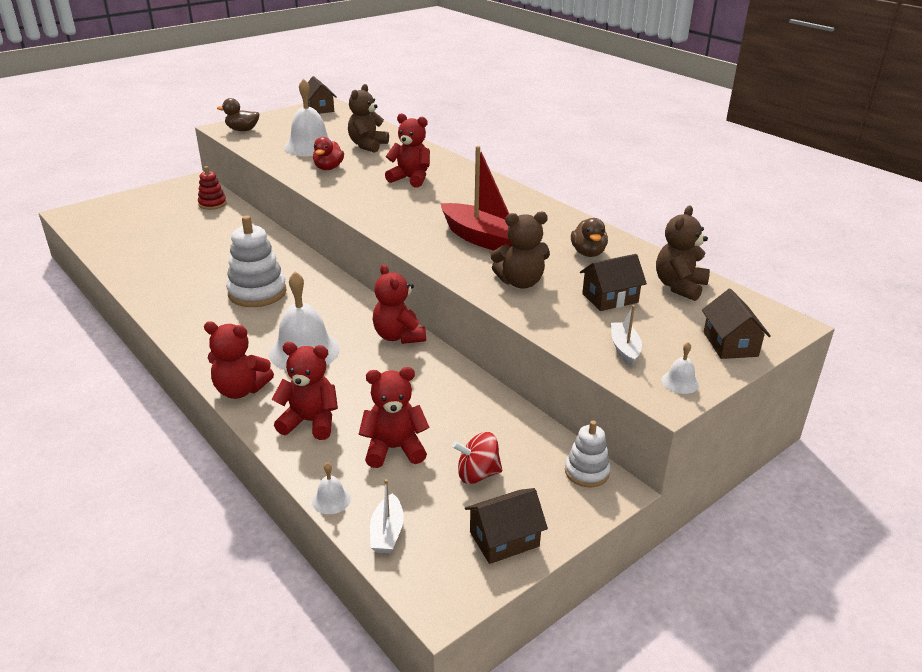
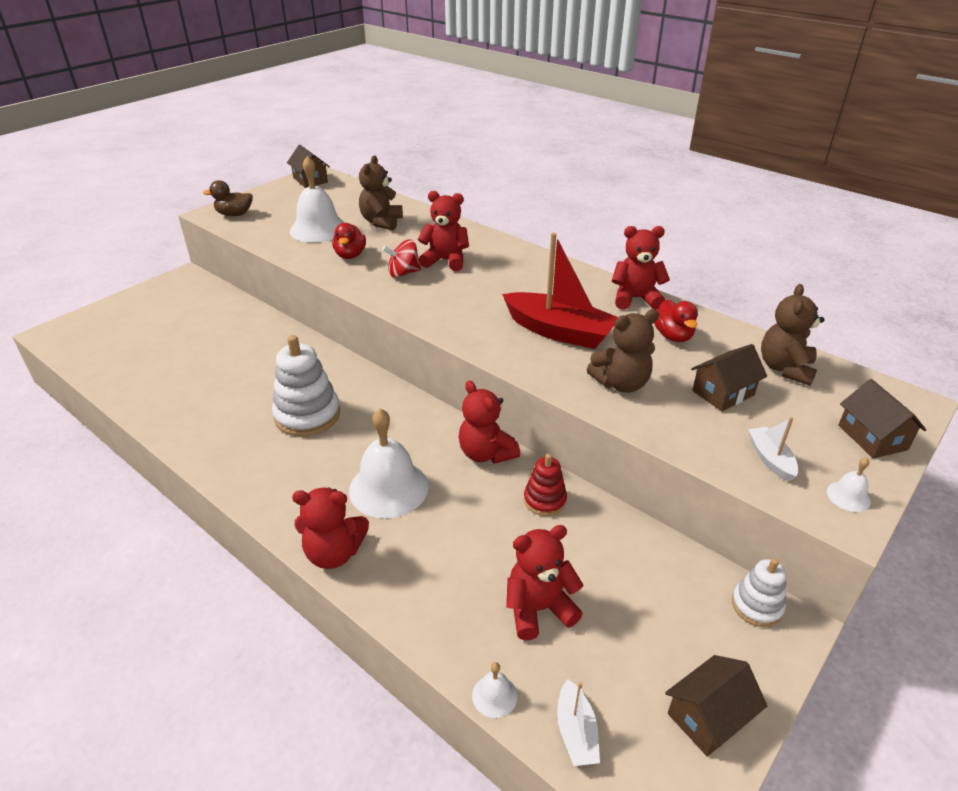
camera: 10 degrees left, 5 degrees up
(212, 204) = (216, 303): red stacking toy -> red stacking toy (545, 500)
(310, 422) = (430, 586): red teddy bear -> red teddy bear (635, 299)
(477, 474) = (643, 629): red spinning top -> red spinning top (403, 273)
(588, 253) = (673, 336): brown duck -> red duck

